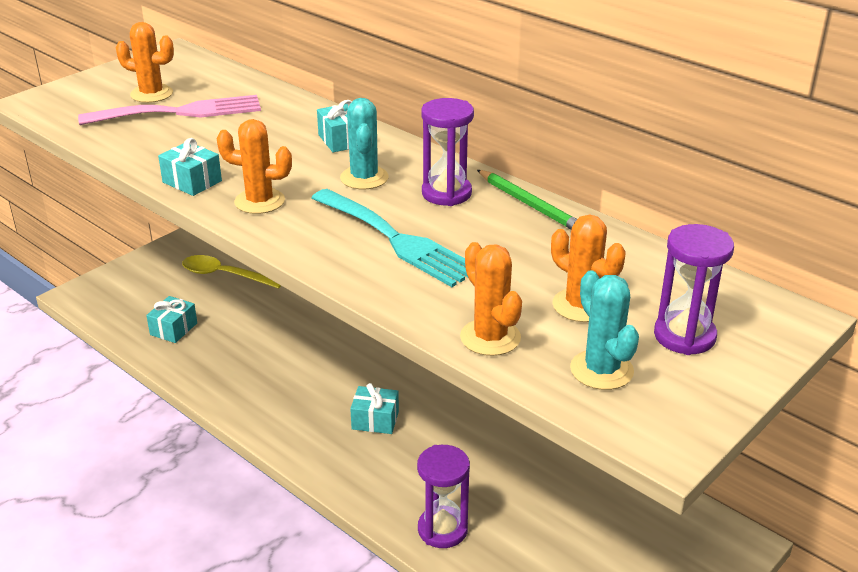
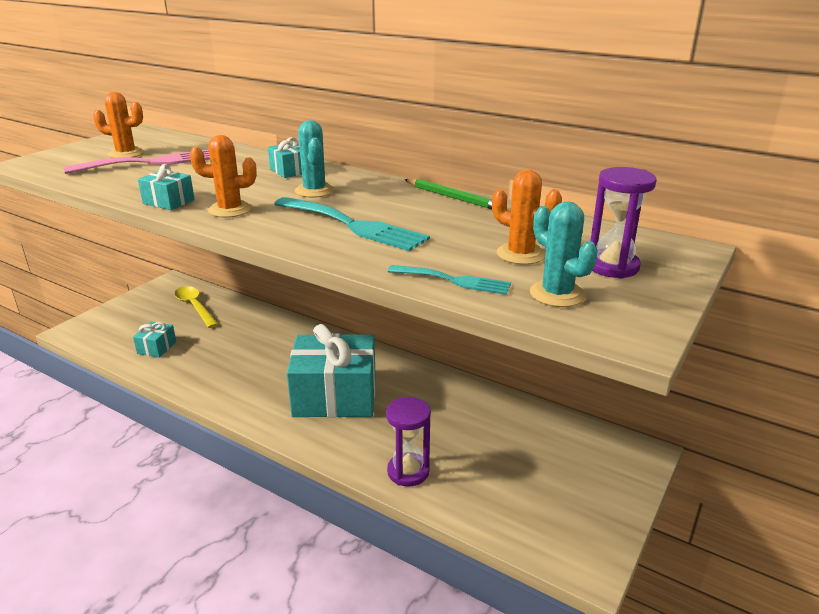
camera: 10 degrees left, 5 degrees down
(224, 275) = (195, 307): yellow spoon -> yellow spoon turned 45 degrees clockwise
(375, 420) = (335, 396): turquoise gift -> turquoise gift, size x2.33
(446, 193) = (384, 195): purple hourglass -> none
(490, 337) = (454, 280): orange cactus -> turquoise fork

